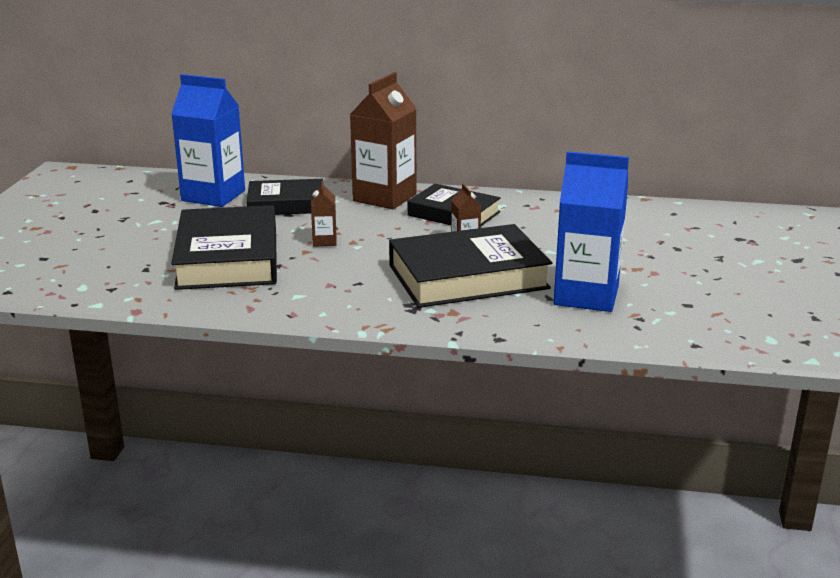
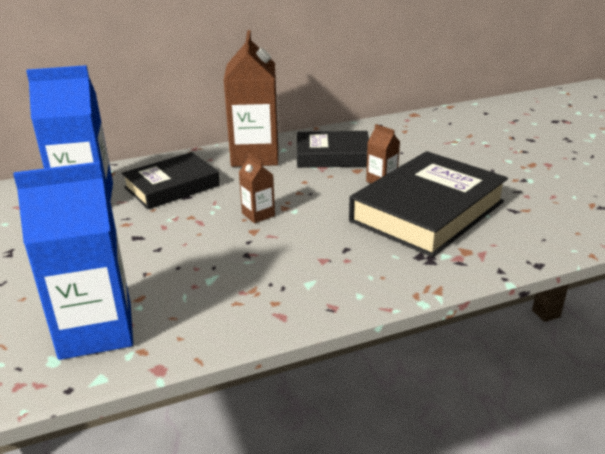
camera: 30 degrees left, 5 degrees up
(228, 258) = (185, 263): black book -> none
(586, 296) = (537, 200): blue carton -> blue carton (96, 330)

